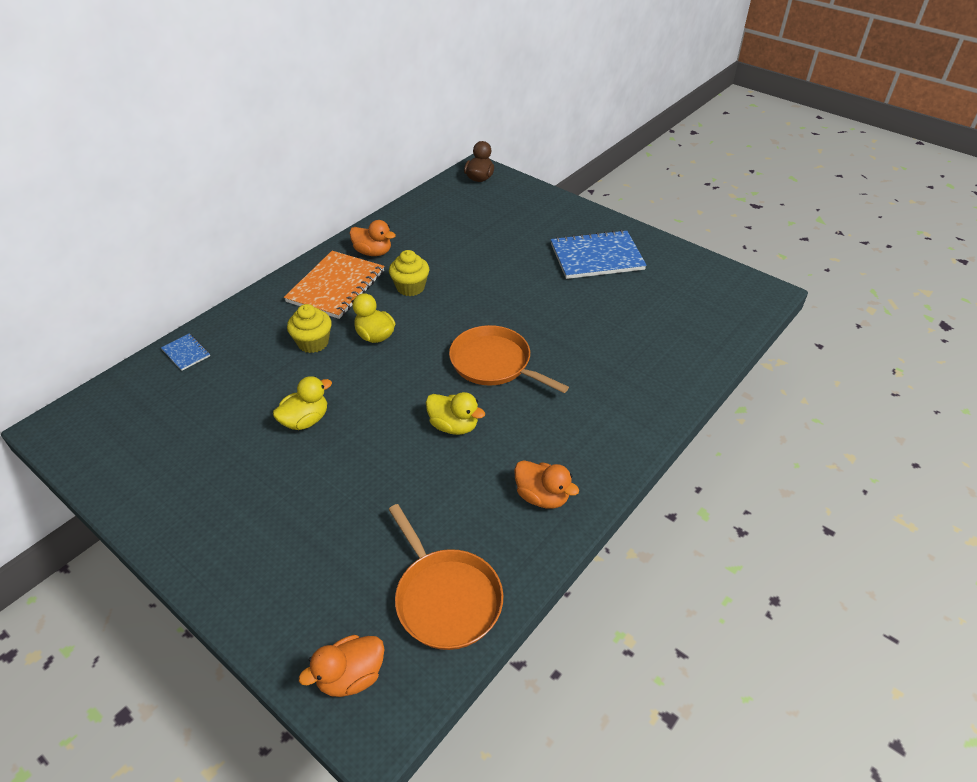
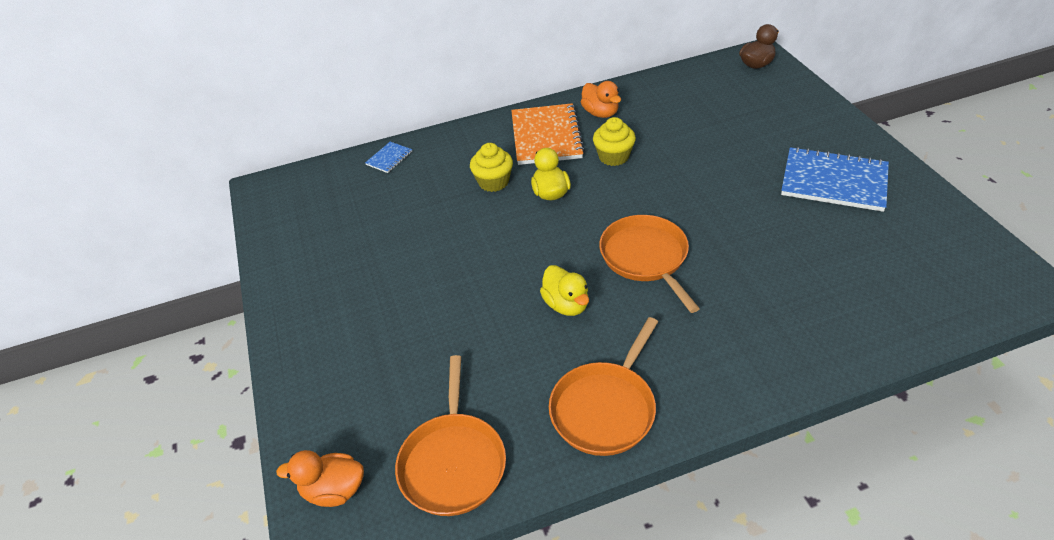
camera: 35 degrees right, 0 degrees up
(186, 353) = (389, 158): blue notebook -> blue notebook turned 45 degrees clockwise
(305, 420) = (442, 250): yellow duck -> none
(336, 286) = (546, 136): orange notebook -> orange notebook turned 60 degrees counterclockwise
(542, 496) = (605, 408): orange duck -> orange pan

